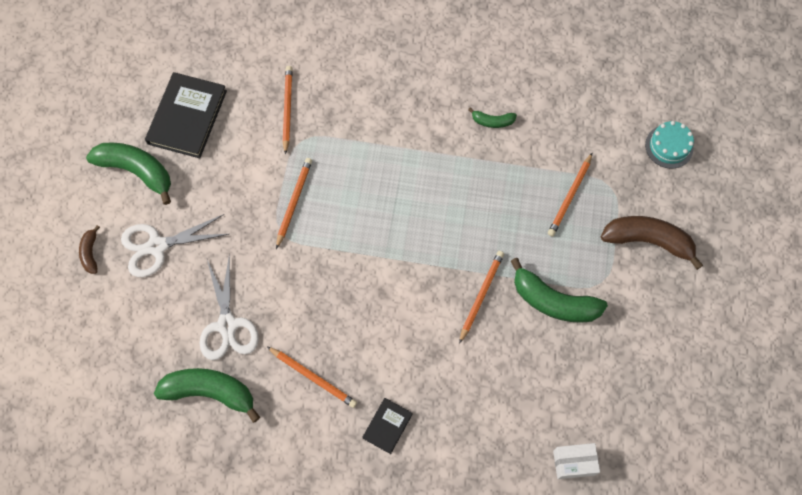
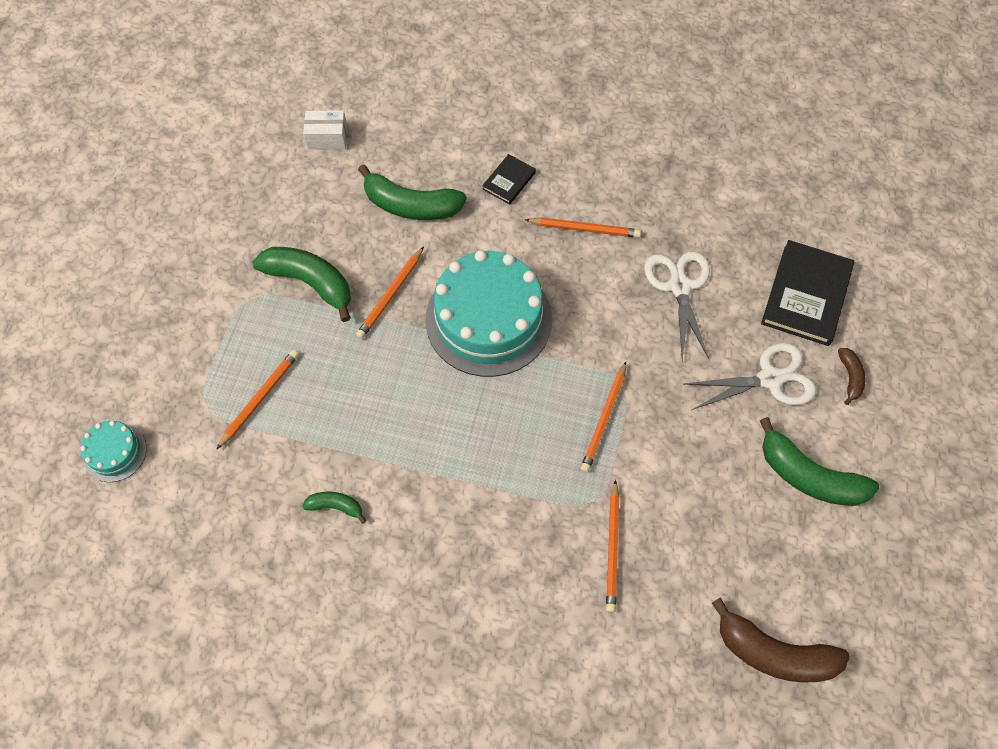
camera: 175 degrees left, 5 degrees down
(187, 117) = (750, 548): black book -> black book (806, 295)
(210, 392) = (694, 224): green banana -> green banana (411, 205)
(313, 377) = (584, 229): orange pencil -> orange pencil turned 150 degrees clockwise
(393, 280) = (488, 319): none -> turquoise cake
(648, 241) = (182, 338): brown banana -> brown banana (774, 653)

